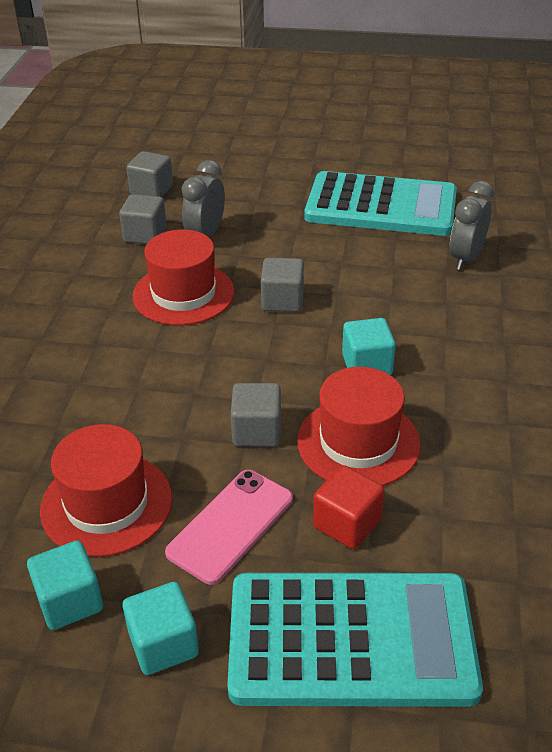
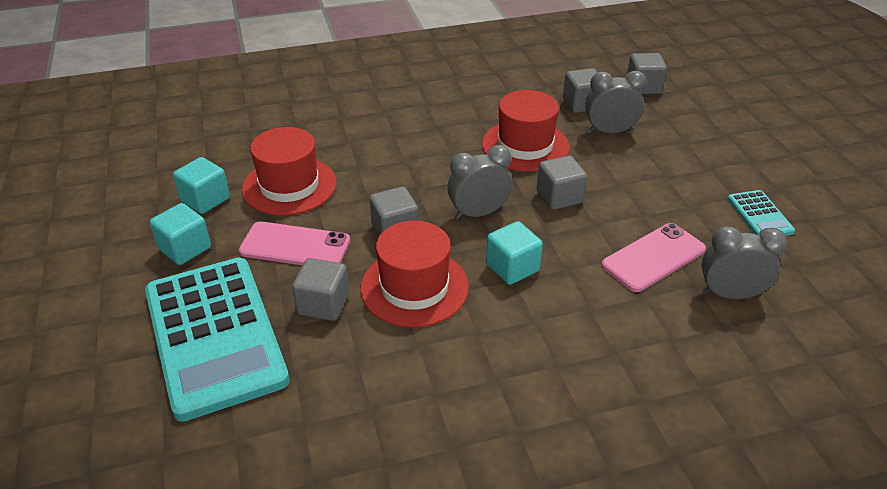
camera: 65 degrees right, 0 degrees up
(271, 361) = (478, 213): none -> grey clock
(347, 523) = (323, 304): red cube -> grey cube
(381, 206) = (759, 215): turquoise calculator -> turquoise calculator, size x0.43
(401, 278) = (653, 257): none -> pink phone

